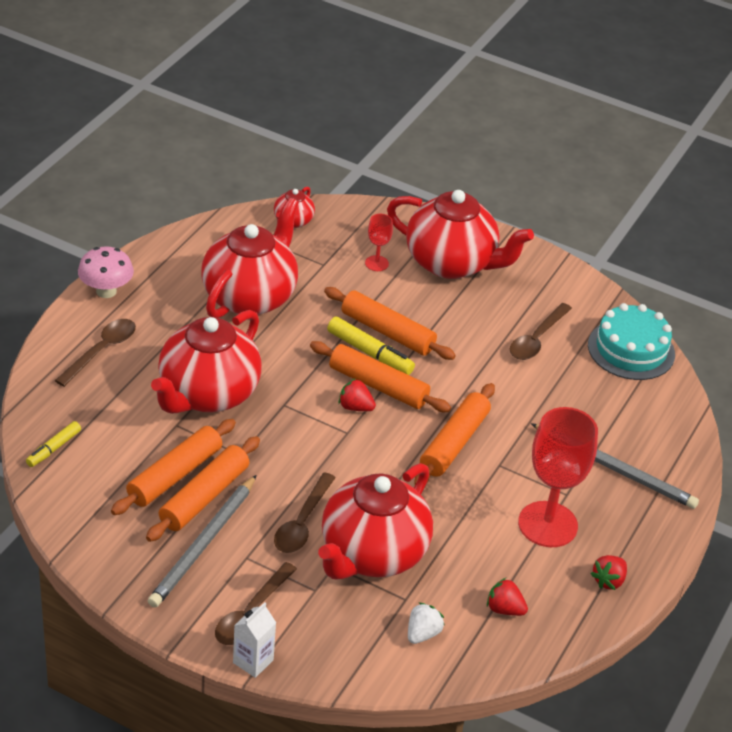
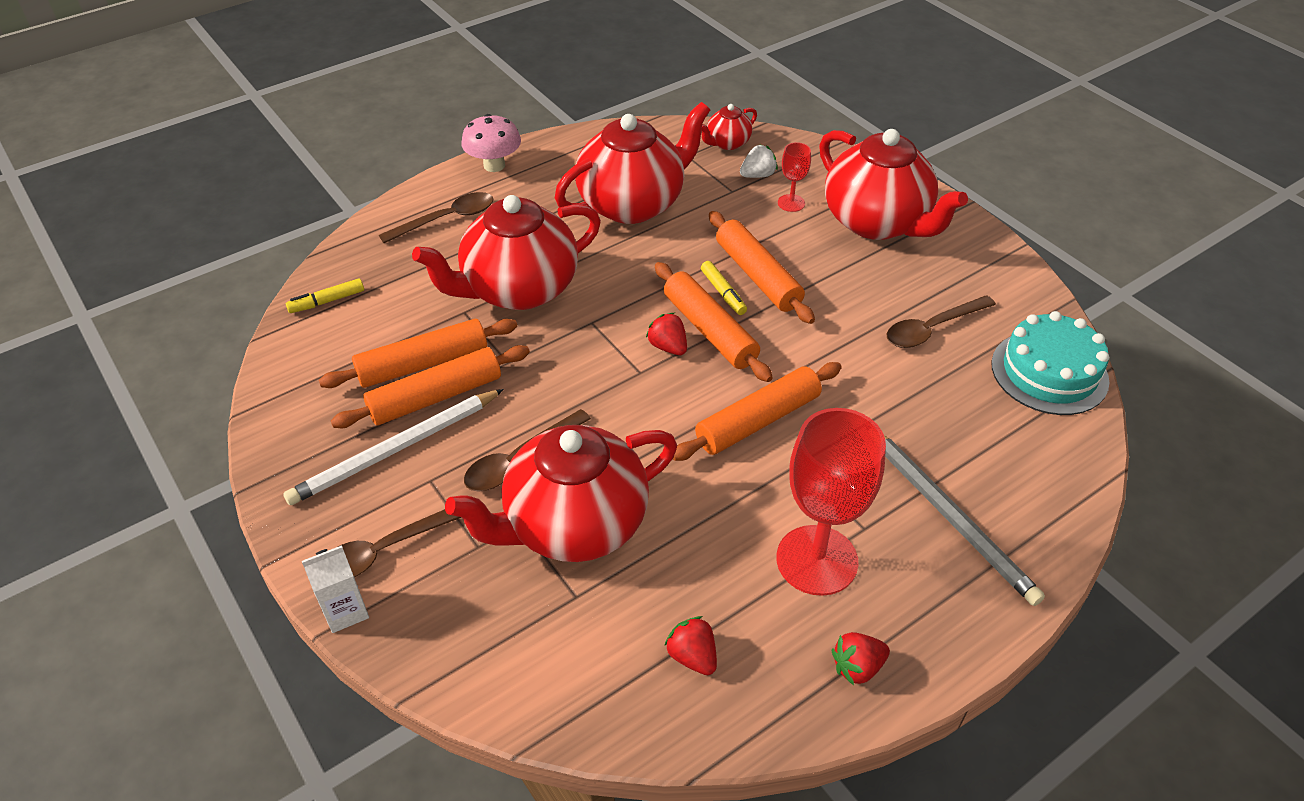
camera: 30 degrees right, 5 degrees up
(203, 544) = (395, 450): grey pencil -> white pencil
(370, 353) = (723, 293): yellow marker -> yellow marker, size x0.64
(422, 634) = (567, 651): white strawberry -> white strawberry (758, 175)

